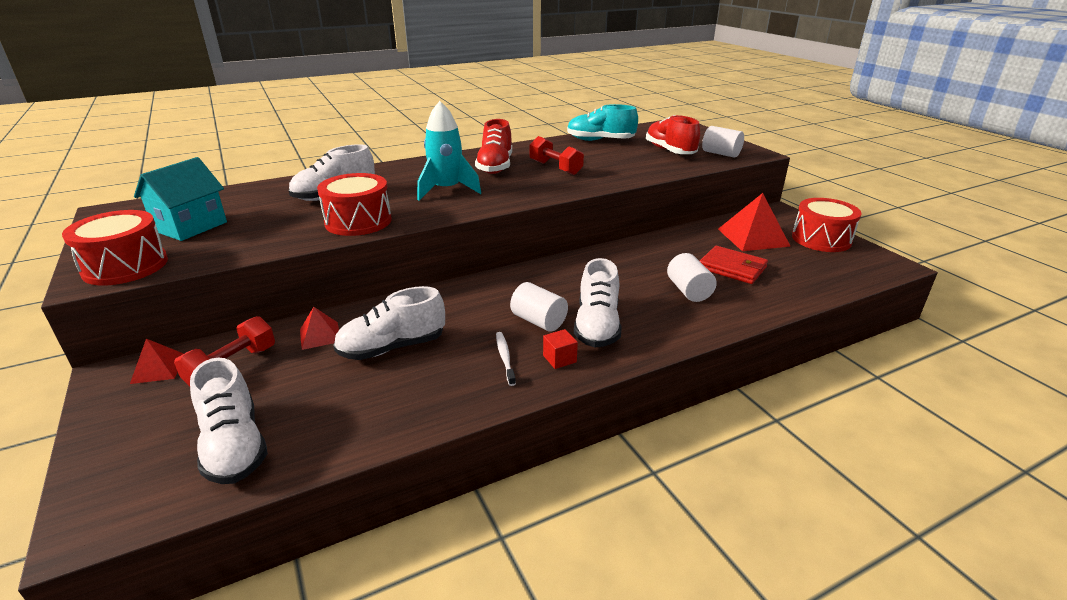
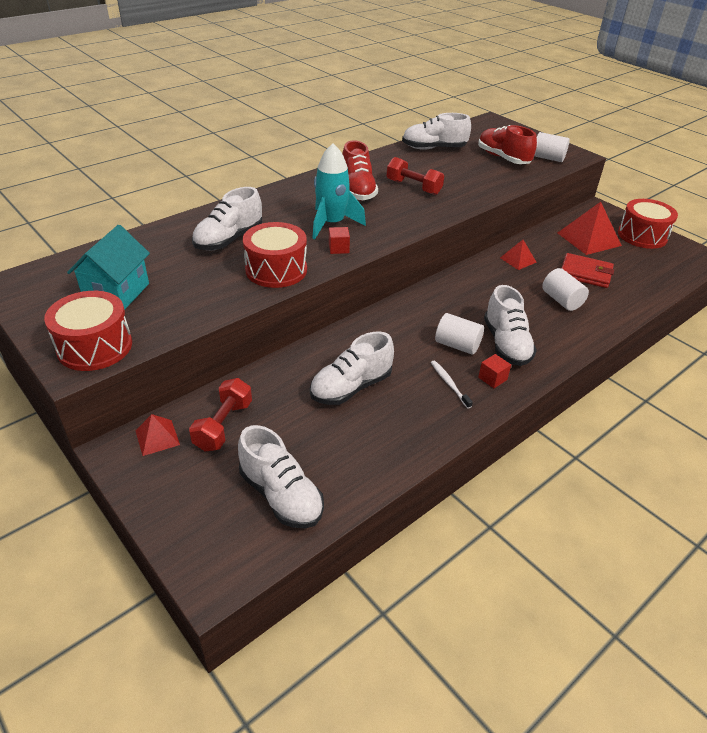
camera: 15 degrees left, 10 degrees up
(320, 335) = (280, 384): red pyramid -> red pyramid (518, 260)
(437, 209) = (338, 248): none -> red cube
(600, 140) = (434, 148): turquoise shoe -> white shoe

